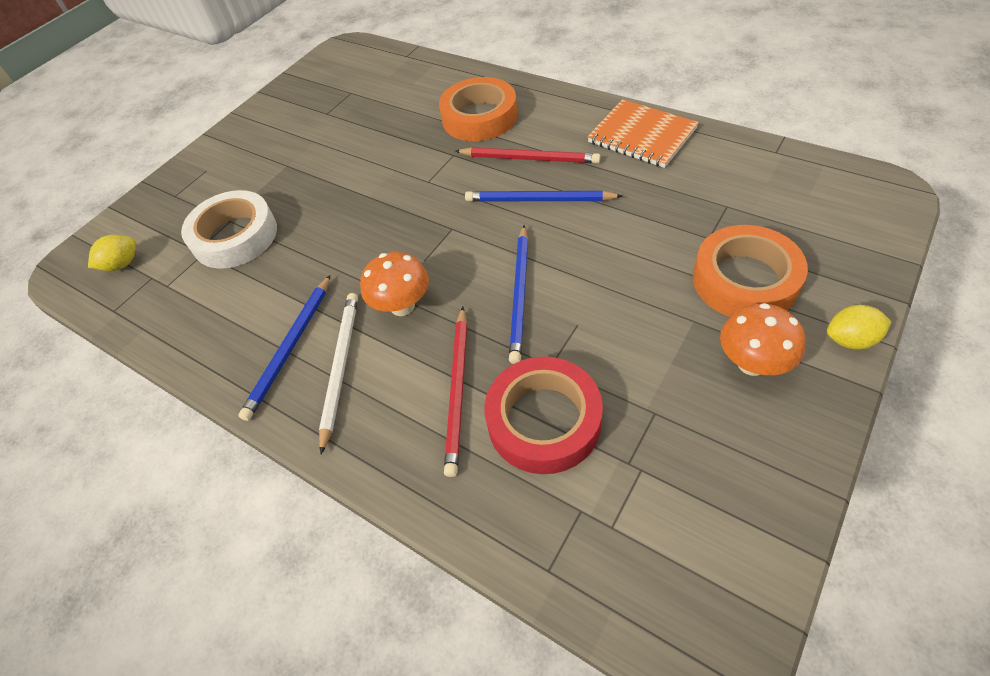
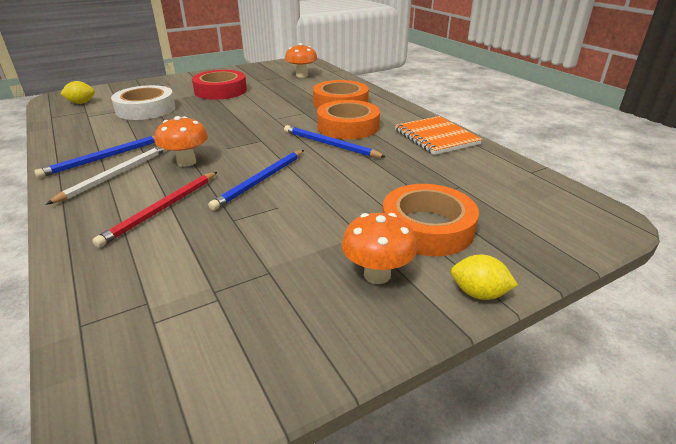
camera: 20 degrees right, 20 degrees down
(376, 80) = (301, 75): none -> orange mushroom
(529, 158) = (348, 126): red pencil -> orange tape
(544, 420) = (191, 244): red tape -> red tape (220, 91)

